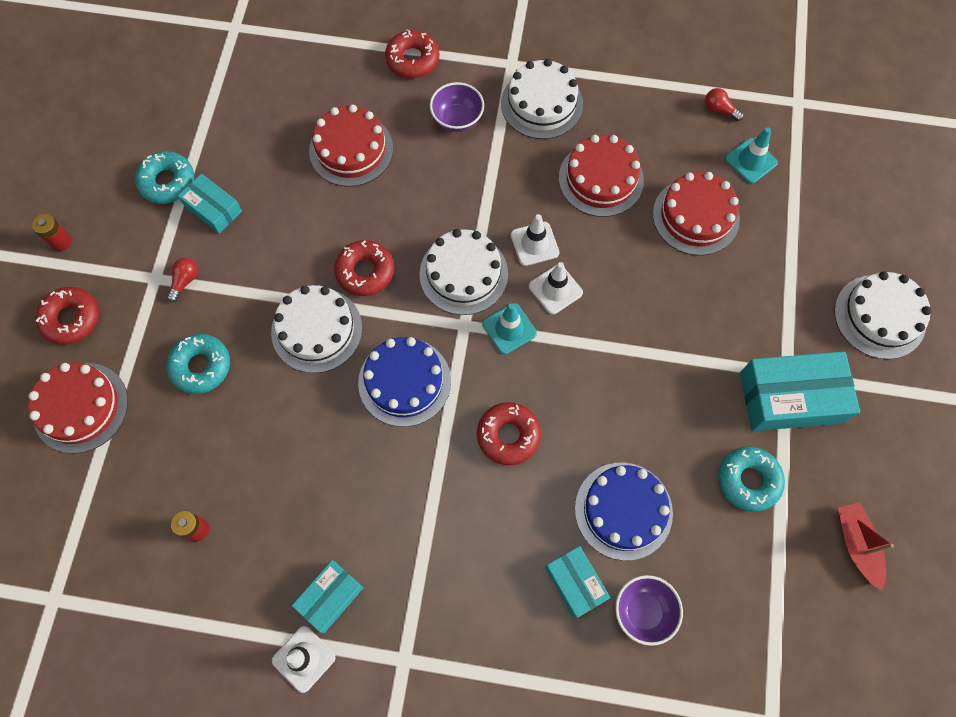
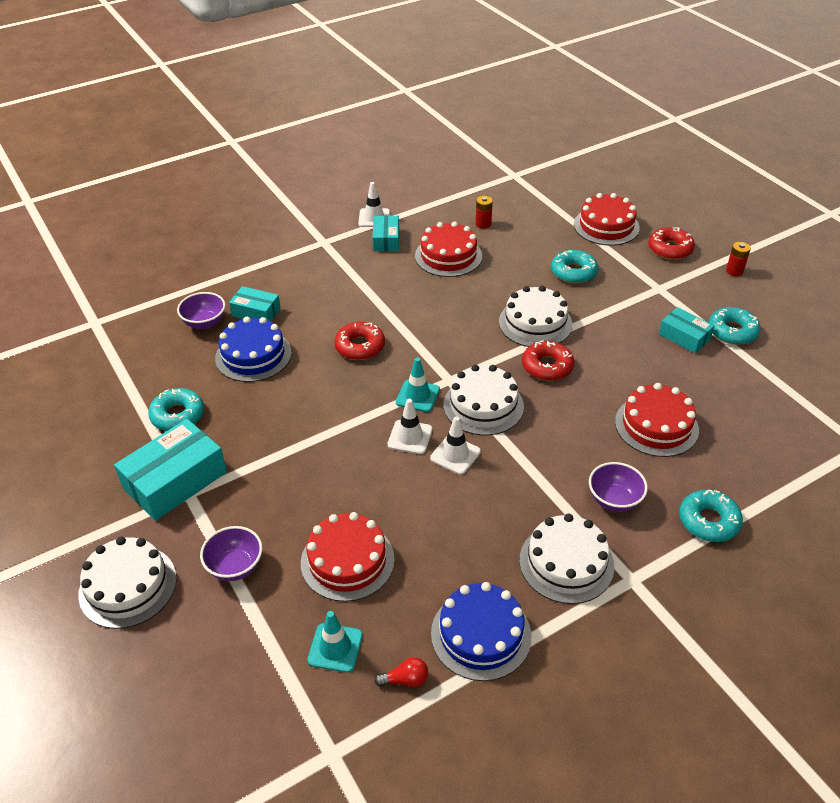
camera: 140 degrees right, 25 degrees down
(185, 281) = (641, 297): red light bulb -> none
(213, 209) = (684, 337): turquoise box -> turquoise box turned 45 degrees clockwise
(404, 382) = (452, 332): blue cake -> blue cake (481, 634)
(412, 60) = (708, 521): red donut -> turquoise donut
(601, 179) = (453, 535): red cake -> red cake (448, 256)
(785, 273) = (235, 566): none -> purple bowl
(856, 545) = (77, 426): red boat -> none

